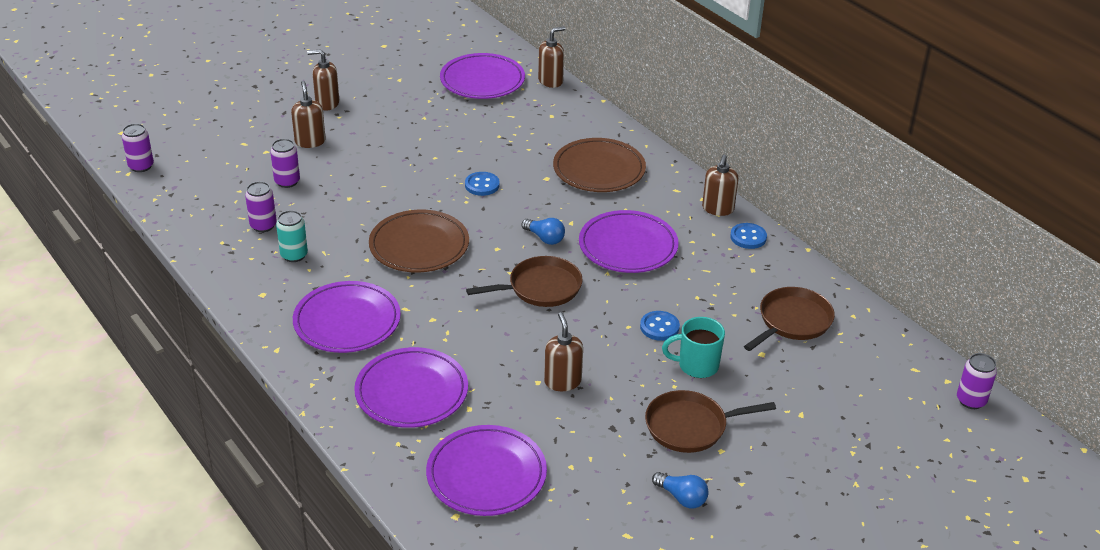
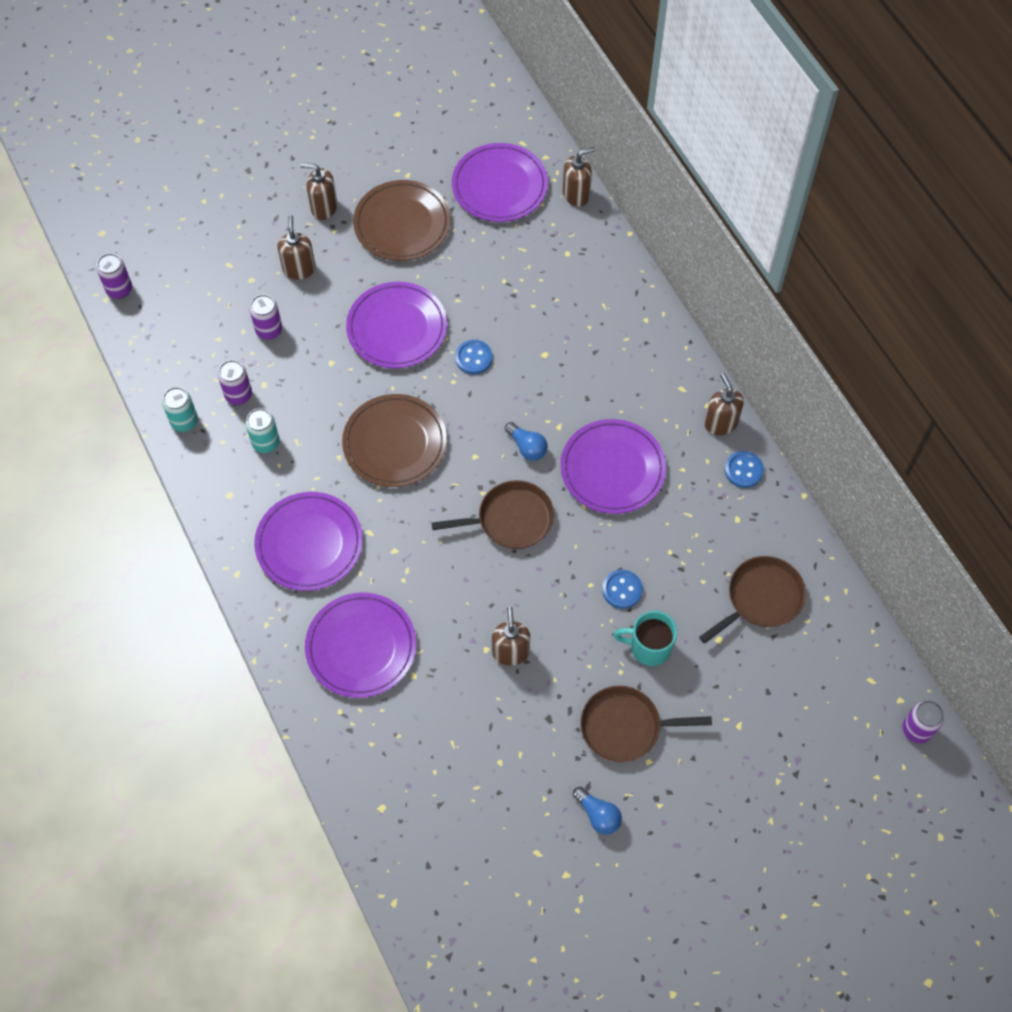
camera: 10 degrees right, 25 degrees up
(212, 247) = (184, 421): none -> turquoise can
(486, 475) = (418, 762): purple plate -> purple plate (397, 328)
(599, 170) = (604, 347): brown plate -> brown plate (402, 224)
(717, 209) = (720, 423): brown soap dispenser -> brown soap dispenser turned 135 degrees clockwise

